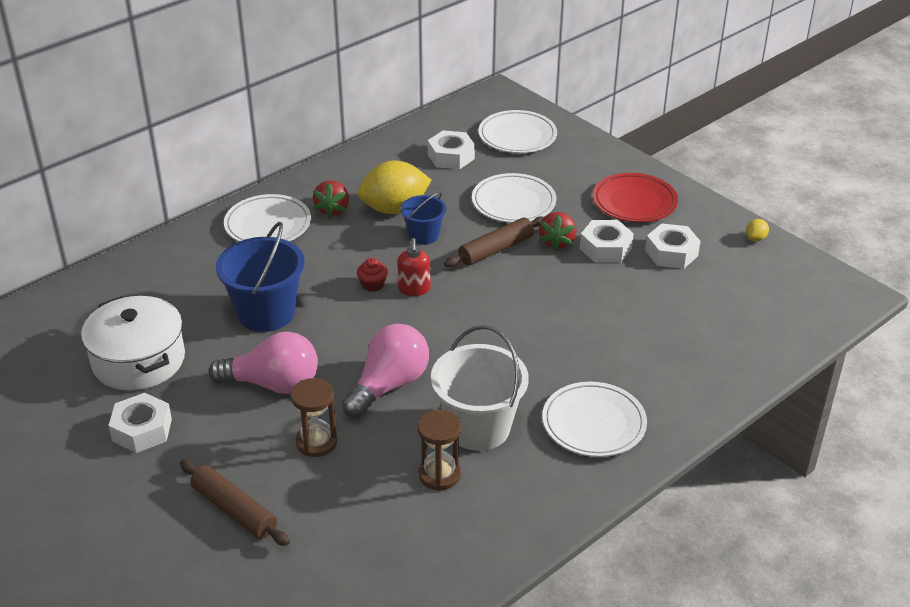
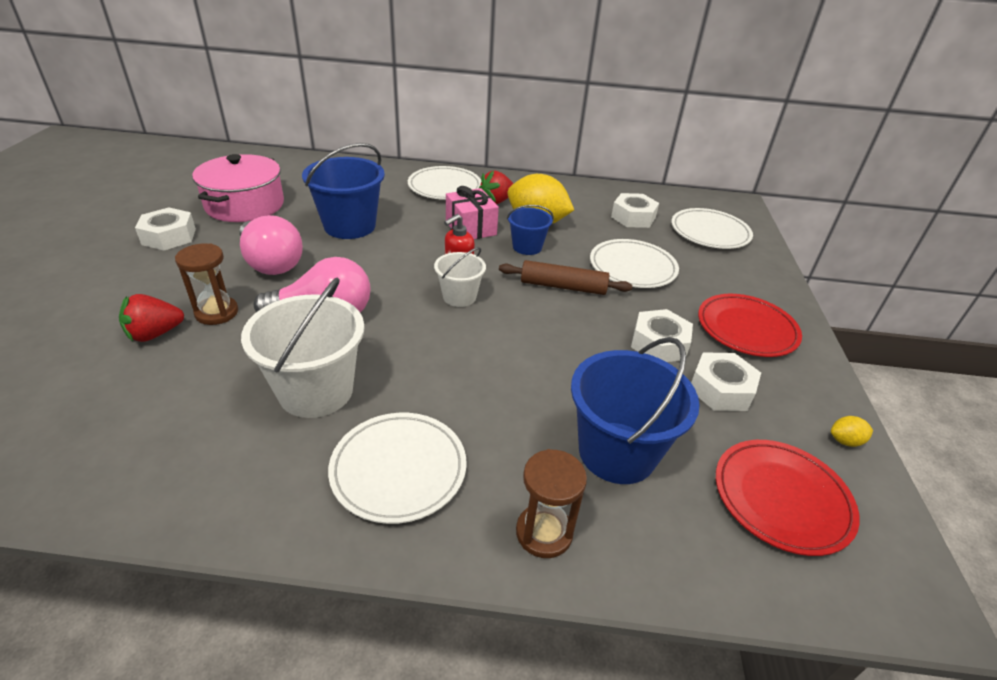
camera: 45 degrees right, 0 degrees up
(138, 360) = (245, 205): white pot -> pink pot
(234, 510) = (99, 312): brown rolling pin -> none
(358, 248) = (471, 228): none -> pink gift
(372, 285) = (438, 252): red cupcake -> none
(439, 474) = (226, 399): brown hourglass -> brown hourglass (544, 533)
(447, 306) = (459, 297): none -> white bucket
(557, 242) = (622, 312): red strawberry -> red strawberry (155, 334)
(673, 328) = (617, 452): none -> blue bucket
(765, 291) = (781, 498): none -> red plate

